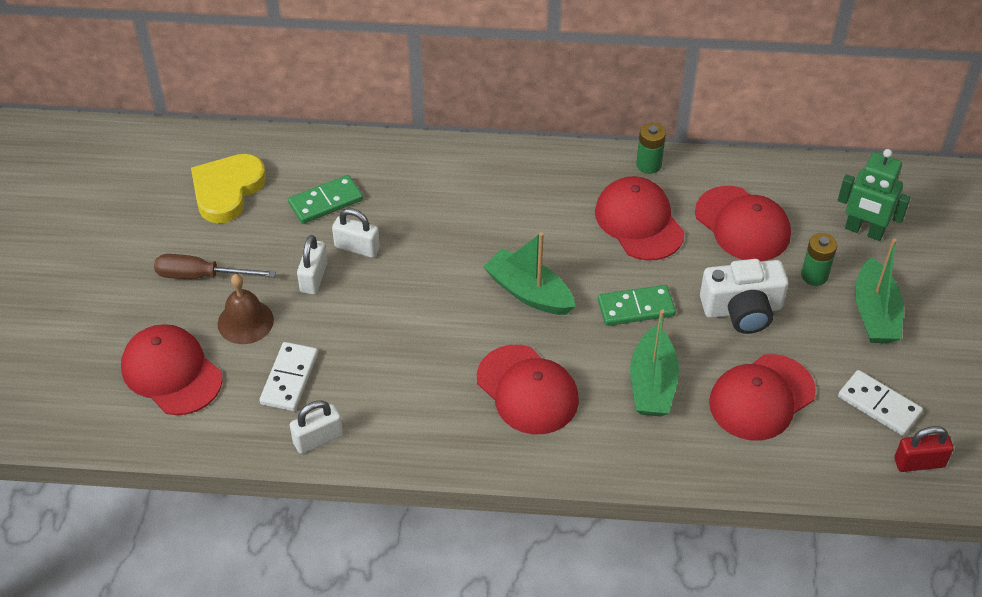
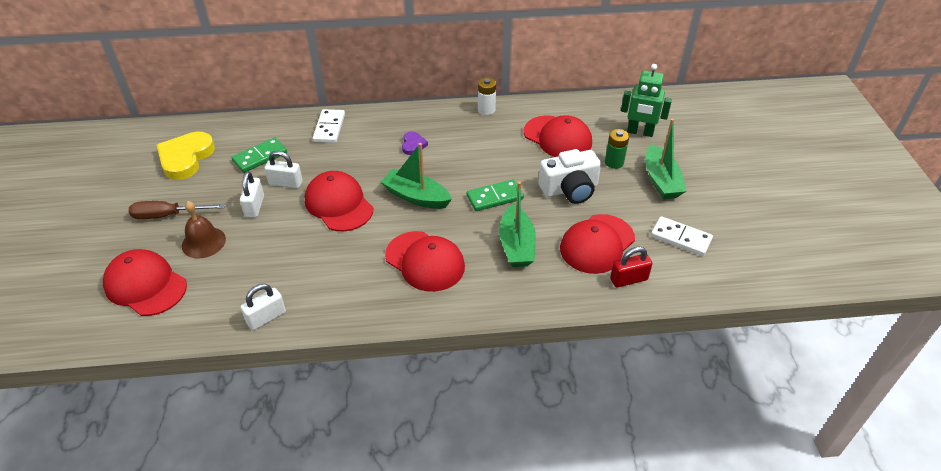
camera: 10 degrees left, 5 degrees down
(289, 378) = (240, 277): white domino -> white domino (329, 128)
(536, 209) = (413, 145): none -> purple heart
(639, 222) = (486, 144): red cap -> red cap (339, 204)
(648, 165) = (486, 110): green battery -> white battery
(919, 462) = (720, 272): red padlock -> red padlock (628, 279)

